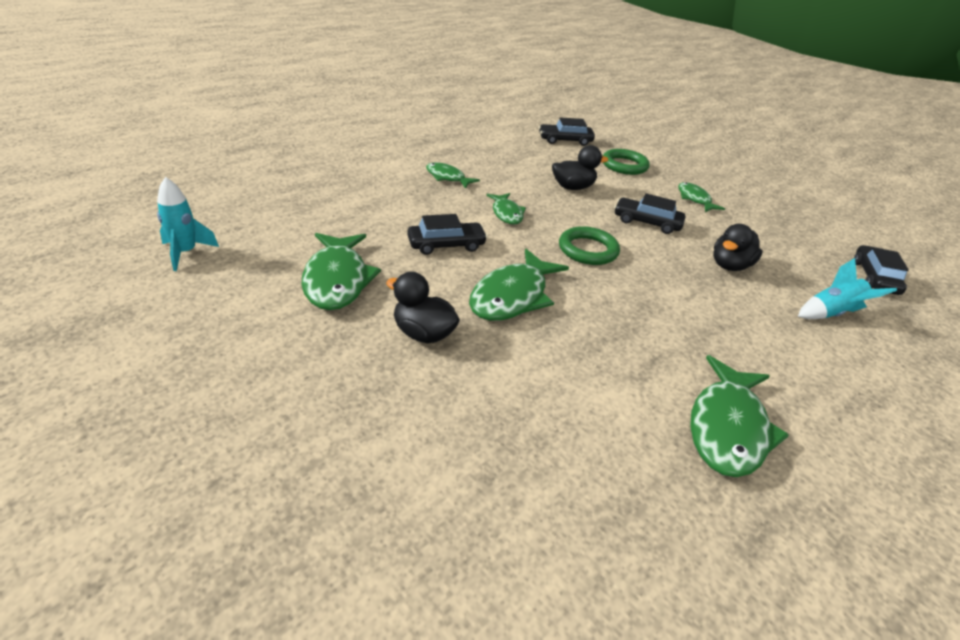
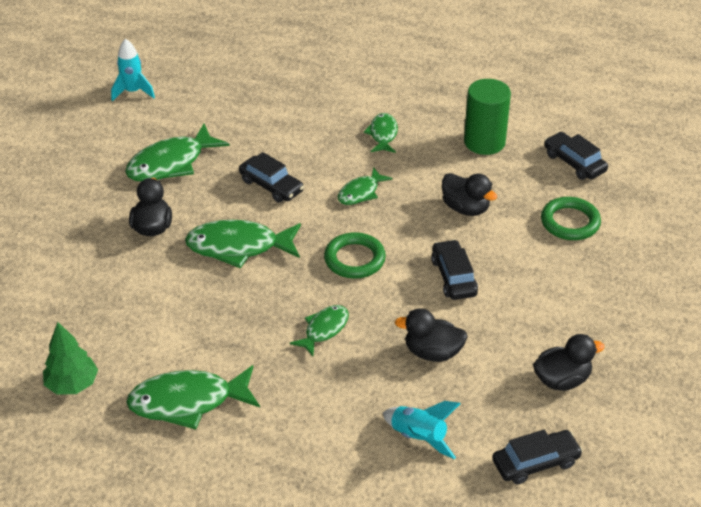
camera: 60 degrees right, 5 degrees up
(507, 153) = (484, 142): none -> green cylinder
(647, 519) = (72, 385): none -> green tree
(694, 199) = (554, 294): green fish -> green fish (324, 329)
(787, 233) = (562, 380): none -> black duck

